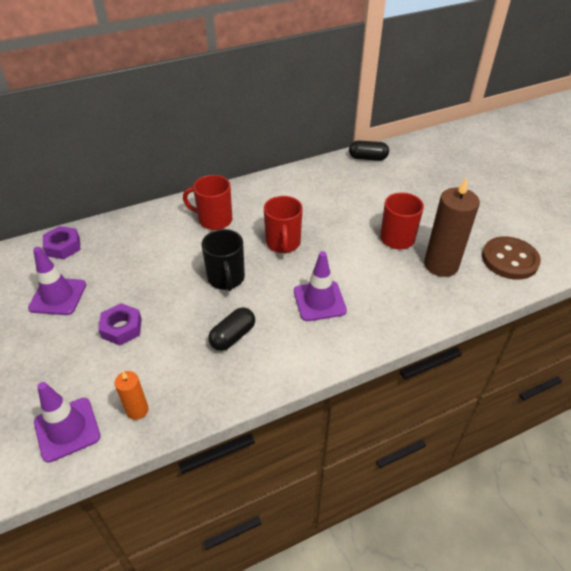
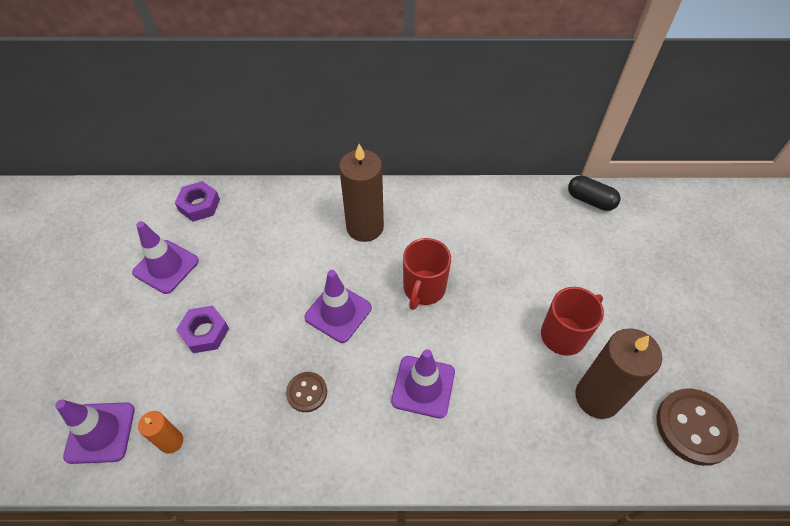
camera: 25 degrees right, 10 degrees up
(214, 220) = (365, 227): red mug -> brown candle
(226, 278) = (338, 312): black mug -> purple traffic cone
(233, 336) = (307, 392): black capsule -> brown button

